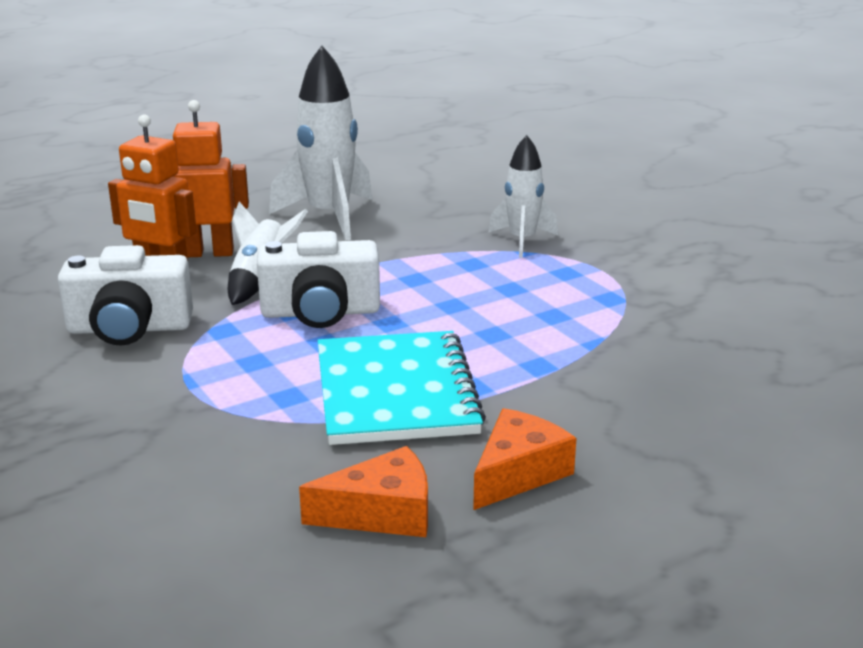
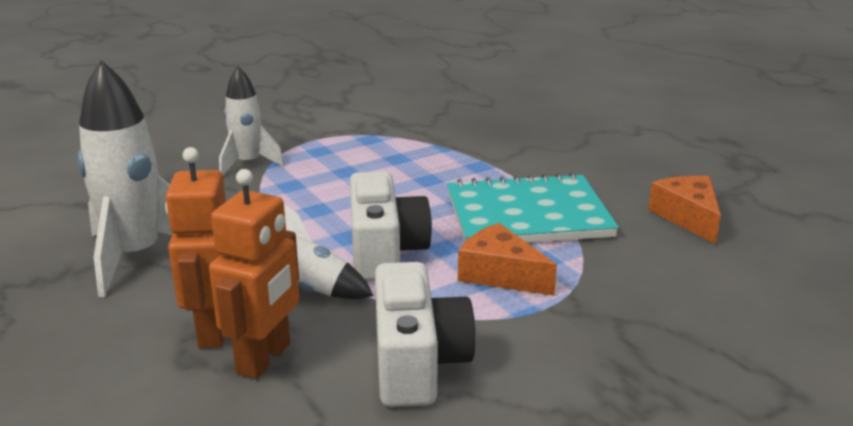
camera: 90 degrees left, 0 degrees up
(518, 473) = (622, 176): orange cheese -> orange cheese (500, 274)

